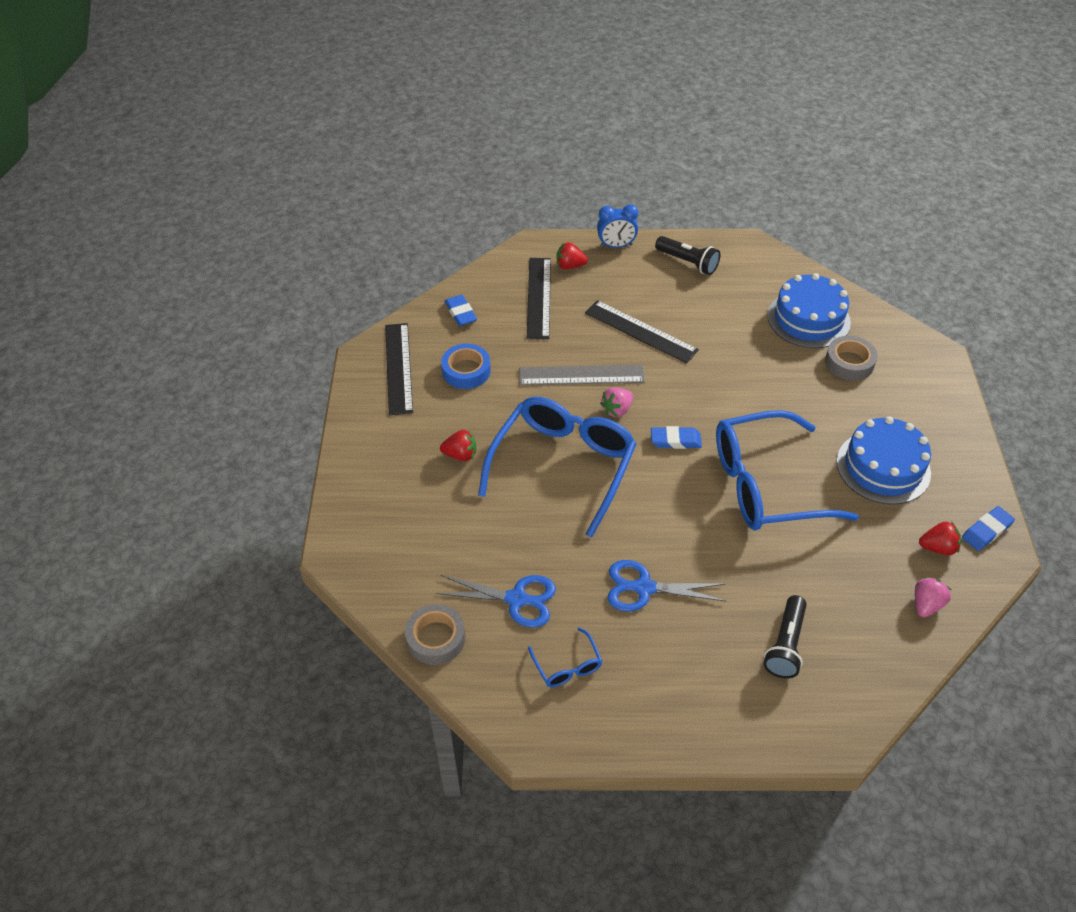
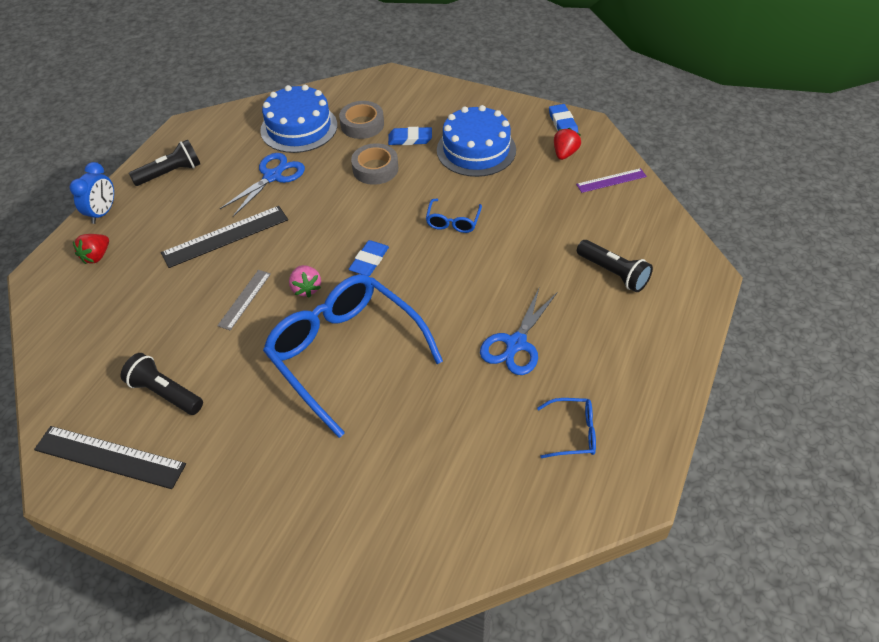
camera: 65 degrees left, 0 degrees up
(436, 638) = (494, 538): grey tape -> grey tape (375, 169)
(460, 313) = (79, 370): blue eraser -> blue eraser (410, 139)
(460, 455) = (275, 437): red strawberry -> none
(466, 371) = (165, 393): blue tape -> black flashlight
(516, 599) = (481, 448): blue scissors -> blue scissors (272, 176)
(539, 297) = (116, 296): black ruler -> none
(581, 375) = (244, 299): grey ruler -> grey ruler, size x0.59
(767, 484) = (453, 221): blue glasses -> blue glasses, size x0.42
(926, 604) = (611, 180): pink strawberry -> purple ruler

